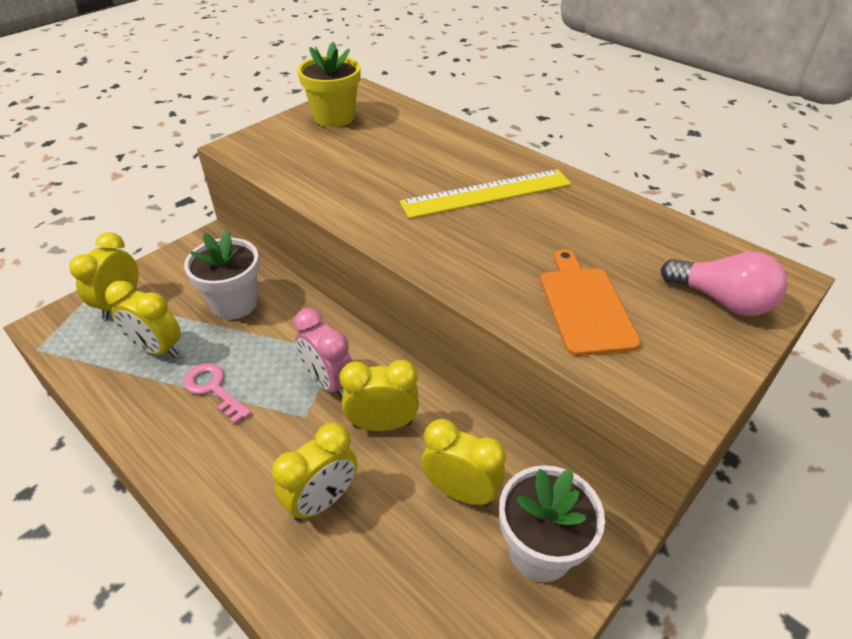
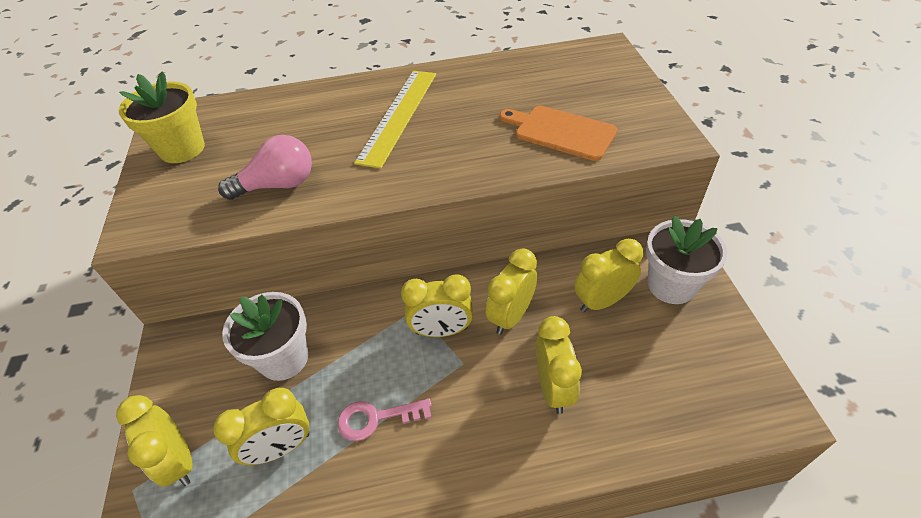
camera: 50 degrees left, 5 degrees up
(328, 382) = (441, 330): pink clock -> yellow clock
(721, 300) = (605, 78): pink light bulb -> pink light bulb (278, 185)

